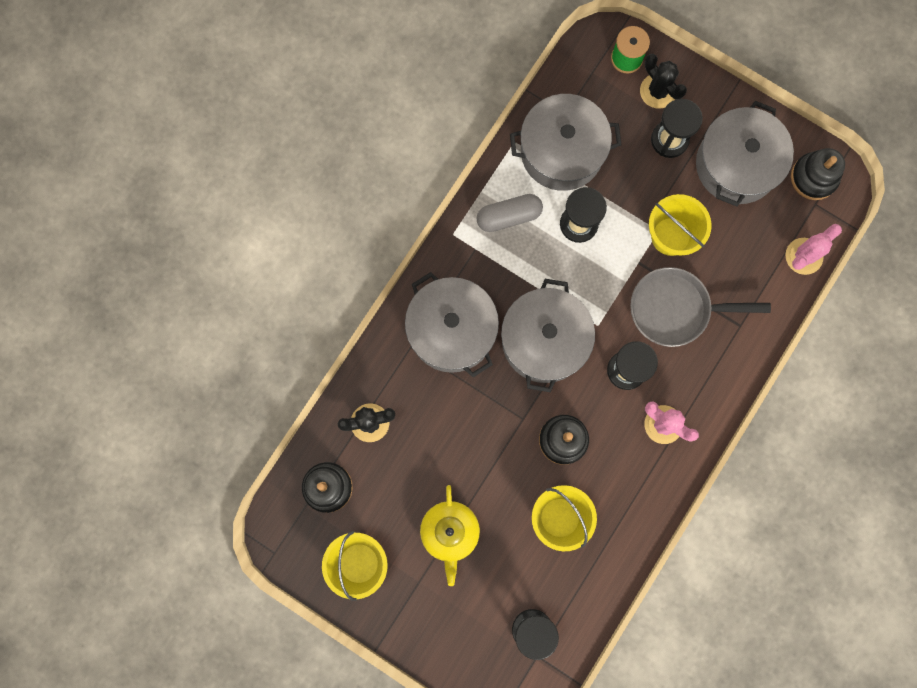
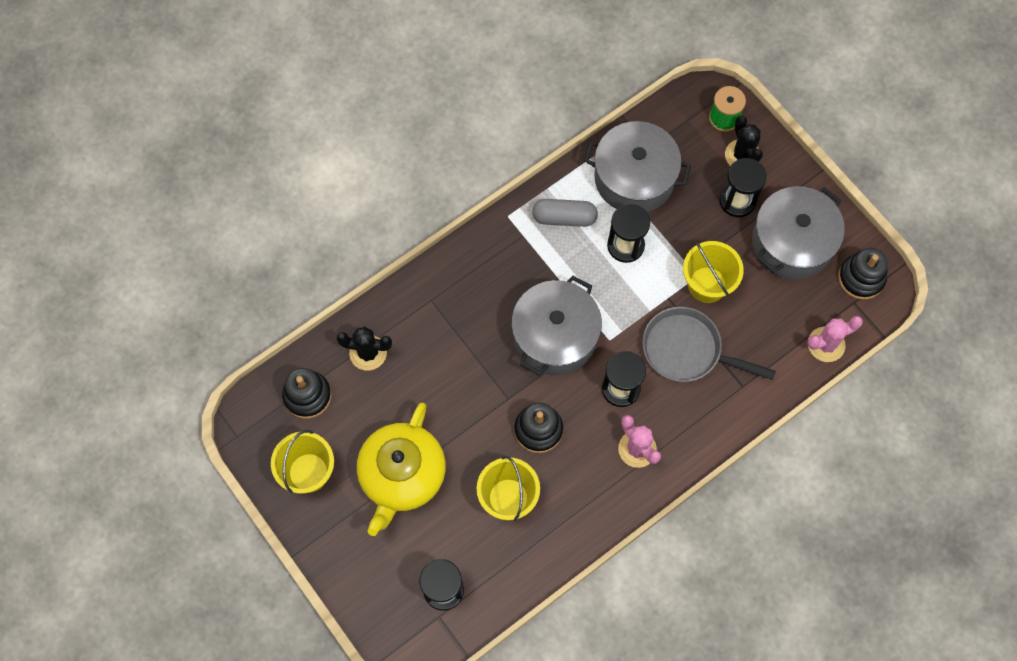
camera: 20 degrees right, 10 degrees down
(450, 532) = (402, 475): yellow teapot -> yellow teapot, size x1.52
(452, 330) = (474, 298): grey pot -> none

